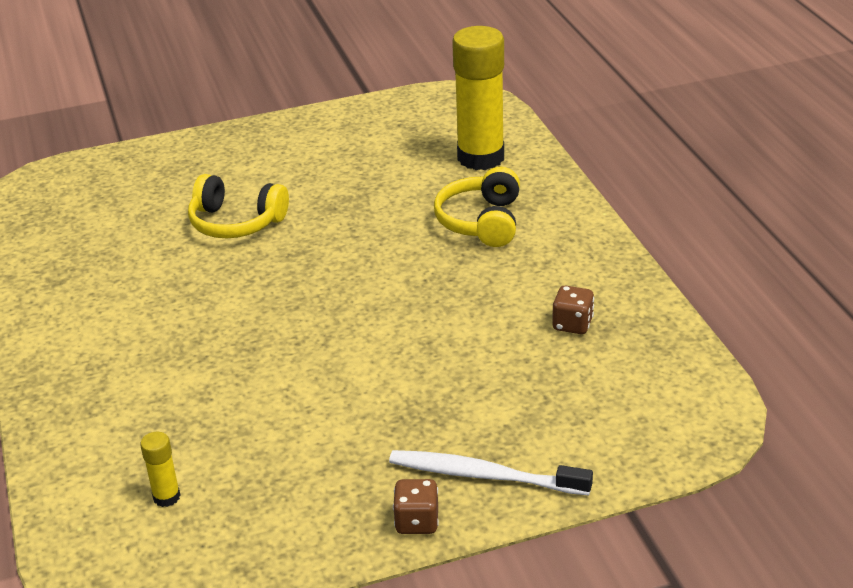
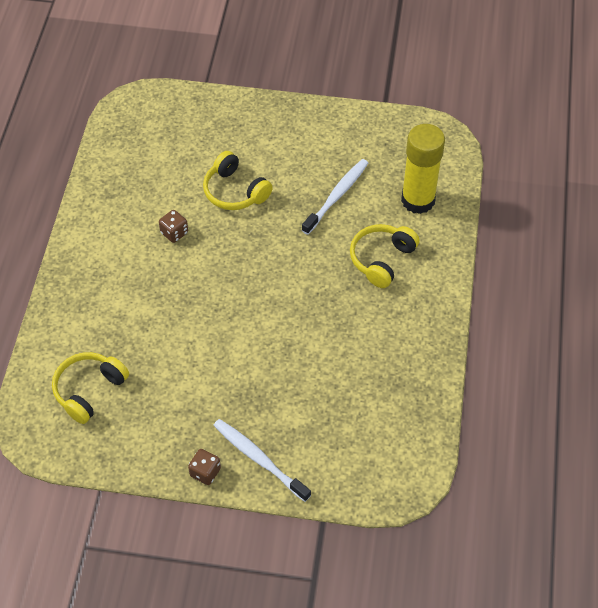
camera: 25 degrees right, 20 degrees up
(166, 497) = (89, 390): yellow glue stick -> yellow headphones
(375, 185) = (337, 196): none -> white toothbrush
(572, 324) = (380, 372): brown dice -> brown dice (174, 233)

